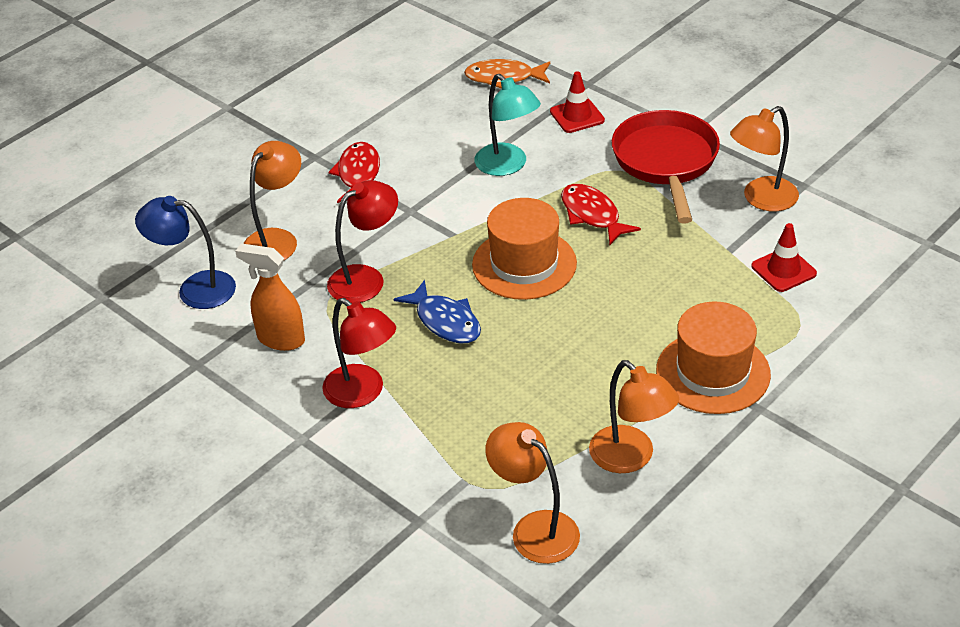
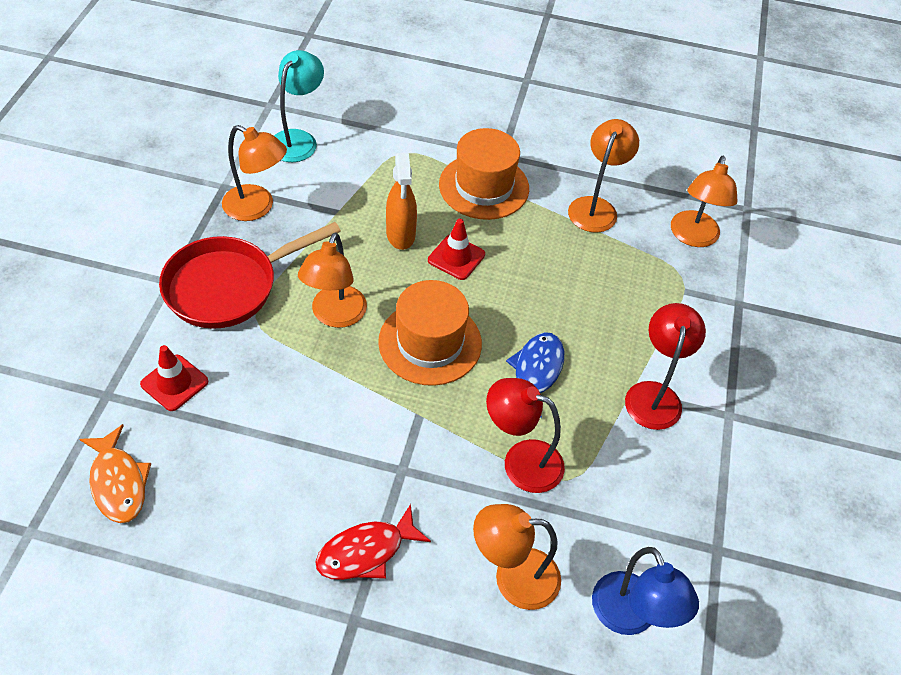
camera: 125 degrees left, 10 degrees up
(280, 339) = (640, 493): orange spray bottle -> orange spray bottle (401, 235)
(507, 166) = (288, 412): turquoise lamp -> turquoise lamp (298, 139)
(592, 215) = (335, 316): red fish -> orange lamp
(783, 270) = (345, 174): red traffic cone -> red traffic cone (456, 257)

